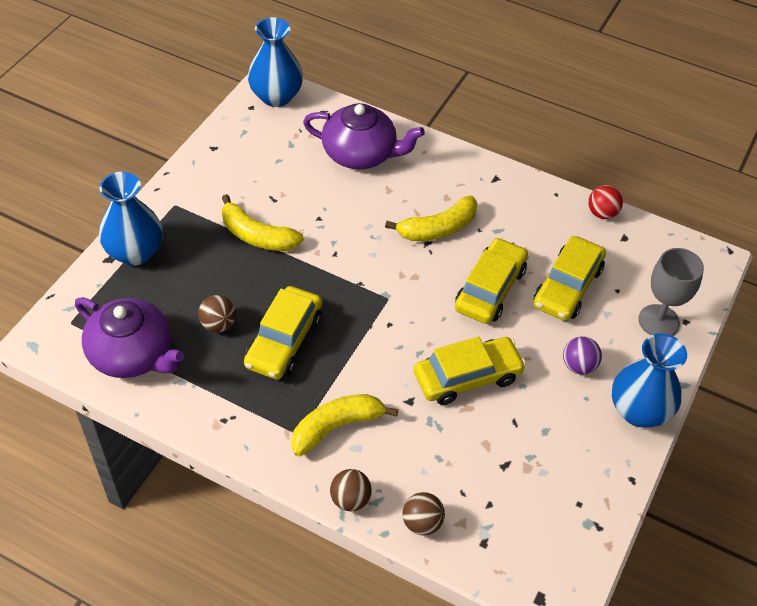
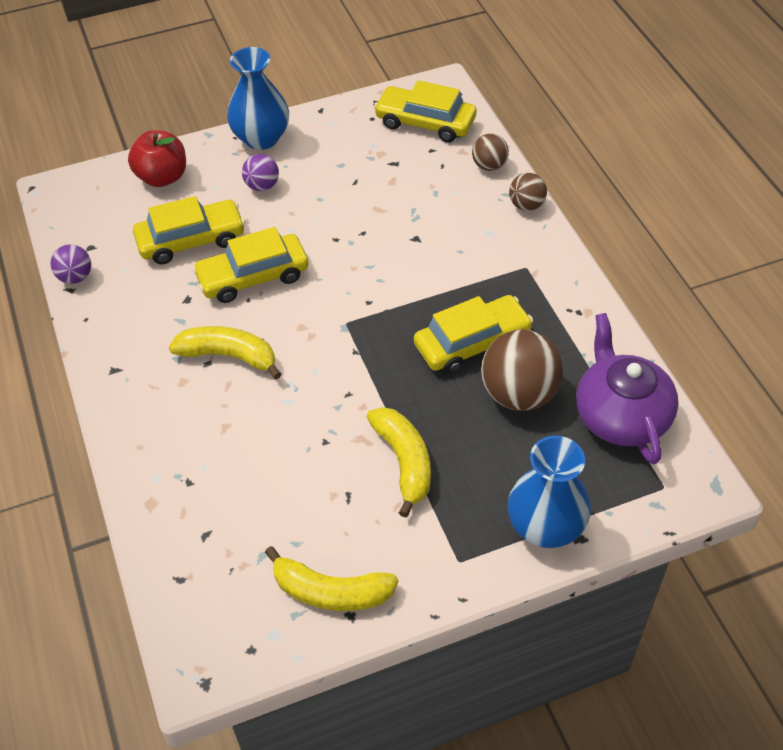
camera: 135 degrees left, 0 degrees up
(218, 324) = (519, 394): brown ball -> brown ball, size x1.86
(276, 96) = (206, 644): blue vase -> none
(336, 427) = (491, 254): yellow banana -> yellow banana (331, 591)
(361, 154) = (203, 488): purple teapot -> none
(467, 377) = (353, 227): yellow car -> yellow car (425, 122)
(602, 213) = (75, 277): red ball -> purple ball
(658, 321) = (162, 177): grey goblet -> red apple

